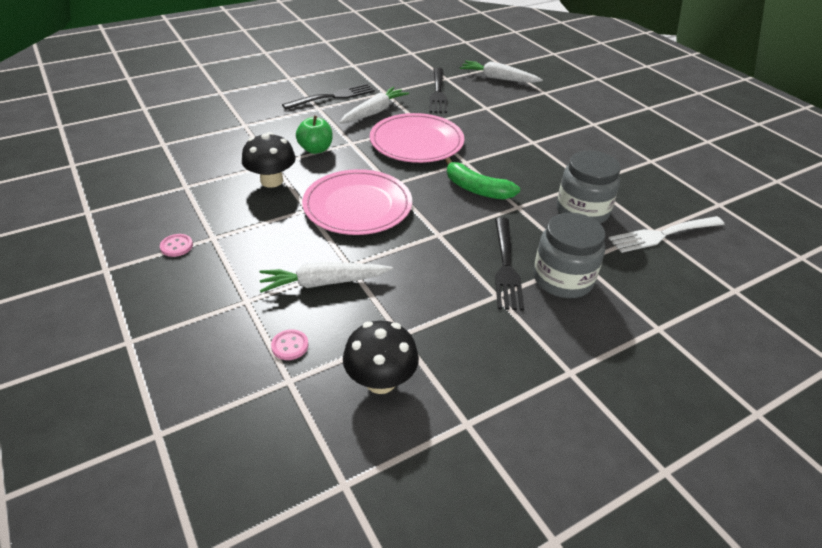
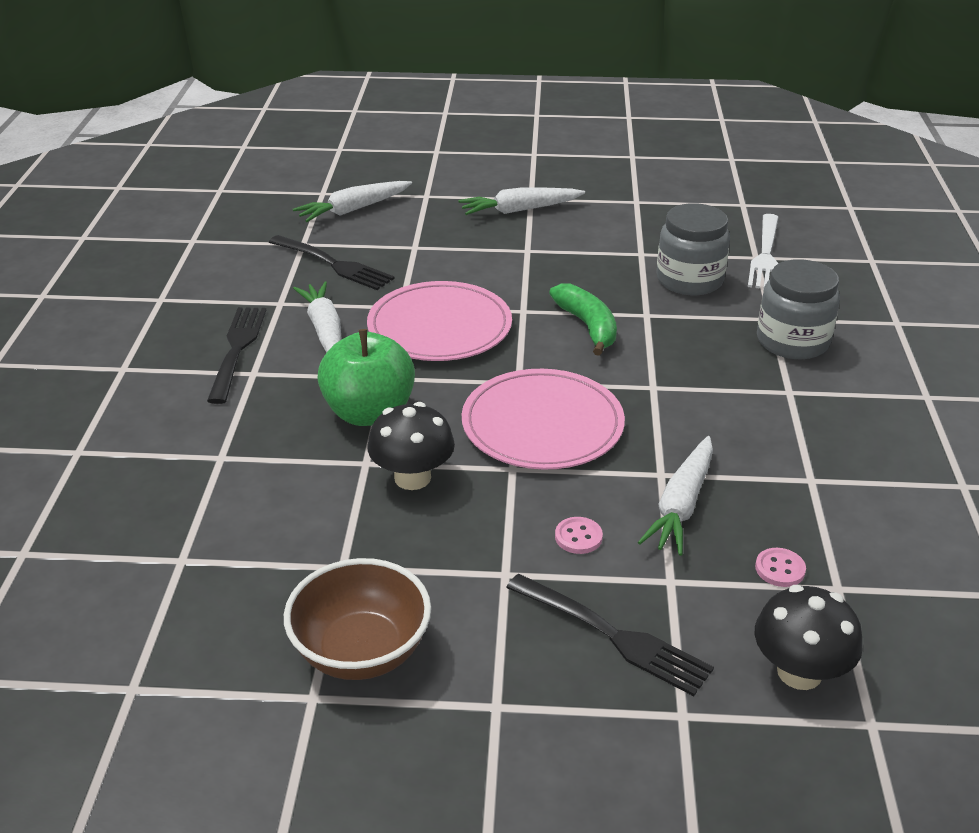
camera: 55 degrees left, 5 degrees down
(125, 214) = (361, 651): none -> brown bowl
(176, 246) = (498, 615): pink button -> pink button (578, 537)
(315, 149) = (369, 413): green apple -> green apple, size x1.59
(380, 381) = (875, 519): black mushroom -> black mushroom (799, 672)
(476, 189) = (588, 326): green banana -> green banana turned 90 degrees counterclockwise
(505, 265) = (744, 366): black fork -> black fork (611, 635)
(574, 124) = (519, 210): none -> white carrot

